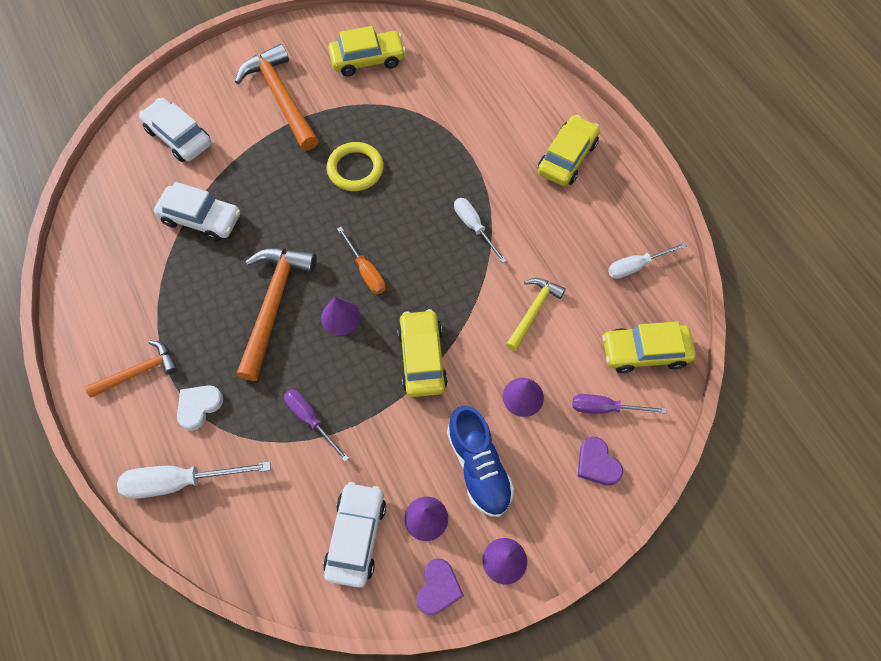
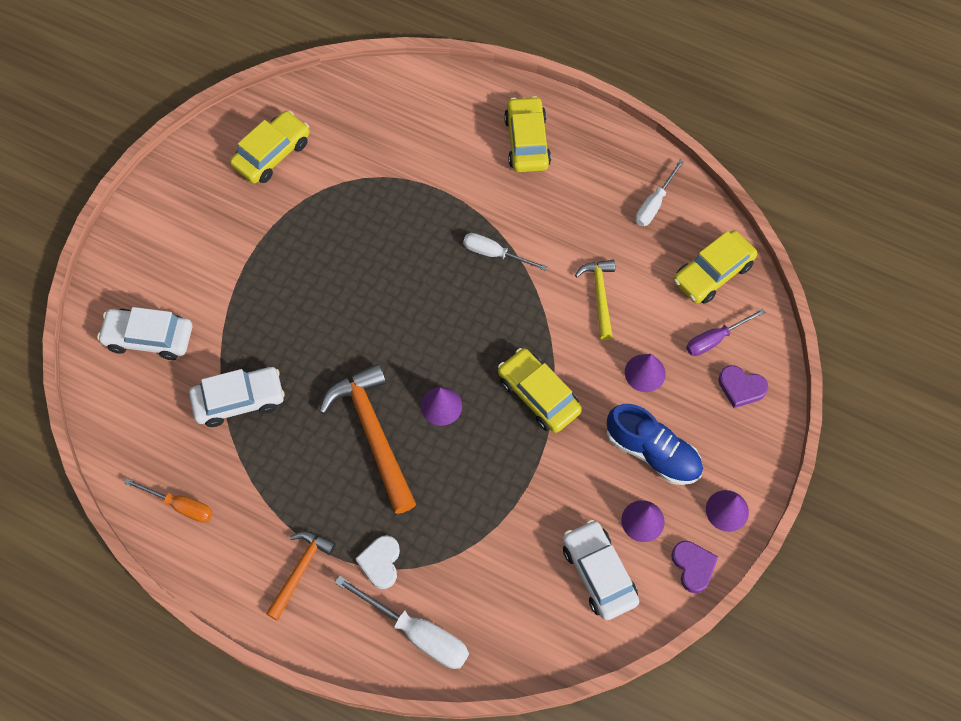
camera: 35 degrees left, 0 degrees up
(180, 481) = (417, 633): white screwdriver -> white screwdriver turned 105 degrees counterclockwise
(281, 98) = (218, 240): orange hammer -> none
(310, 419) = (486, 508): purple screwdriver -> none
(355, 169) = (346, 266): yellow ring -> none
(366, 271) = (431, 352): orange screwdriver -> orange screwdriver (180, 506)

